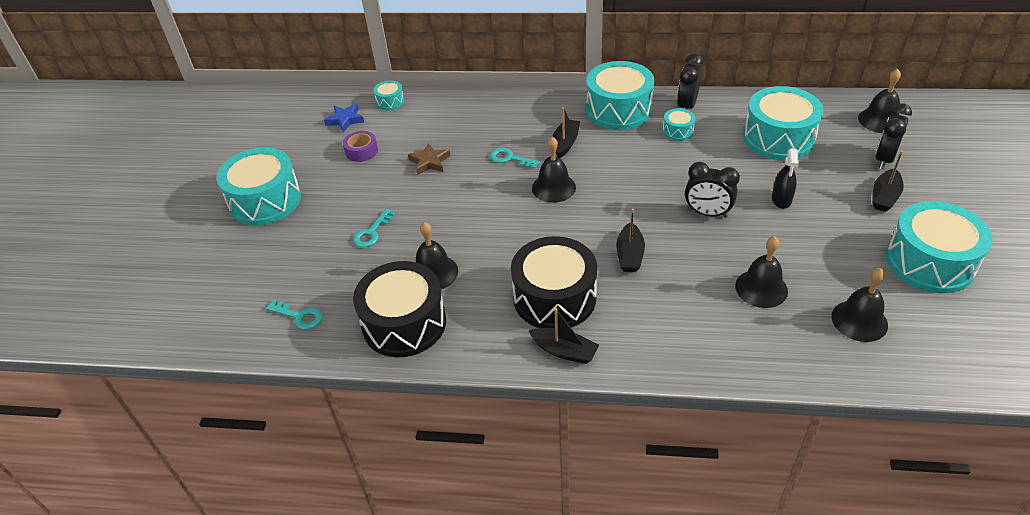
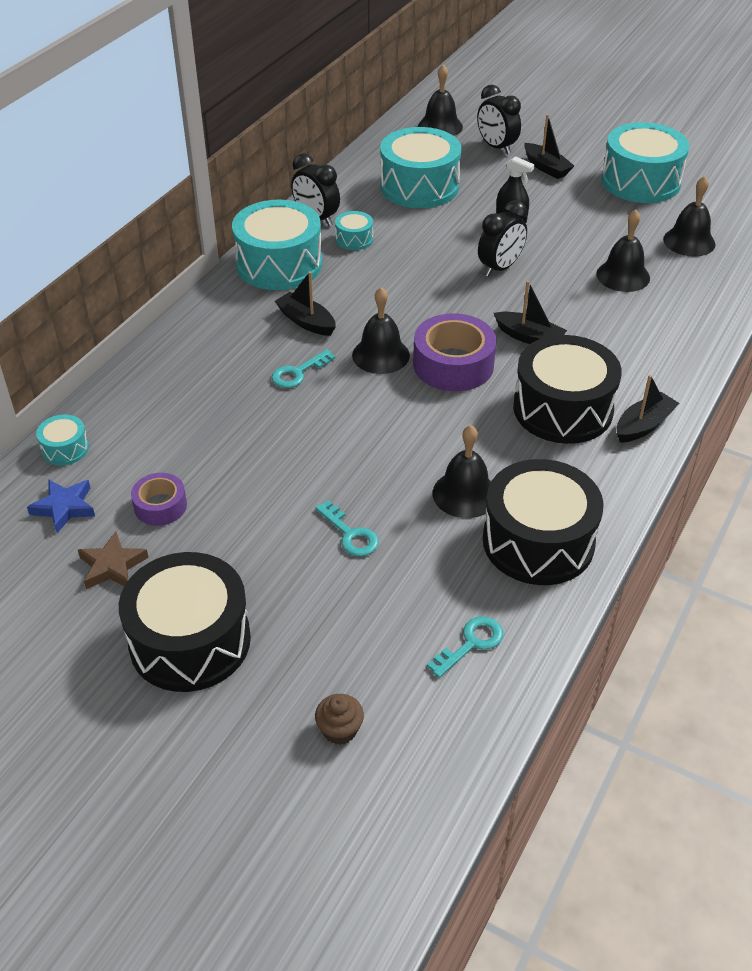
camera: 70 degrees left, 0 degrees up
(218, 280) = (340, 730): none -> brown cupcake
(265, 200) = (190, 641): turquoise drum -> black drum
(429, 162) = (245, 444): brown star -> brown star (112, 566)
(567, 225) = (453, 364): none -> purple tape

